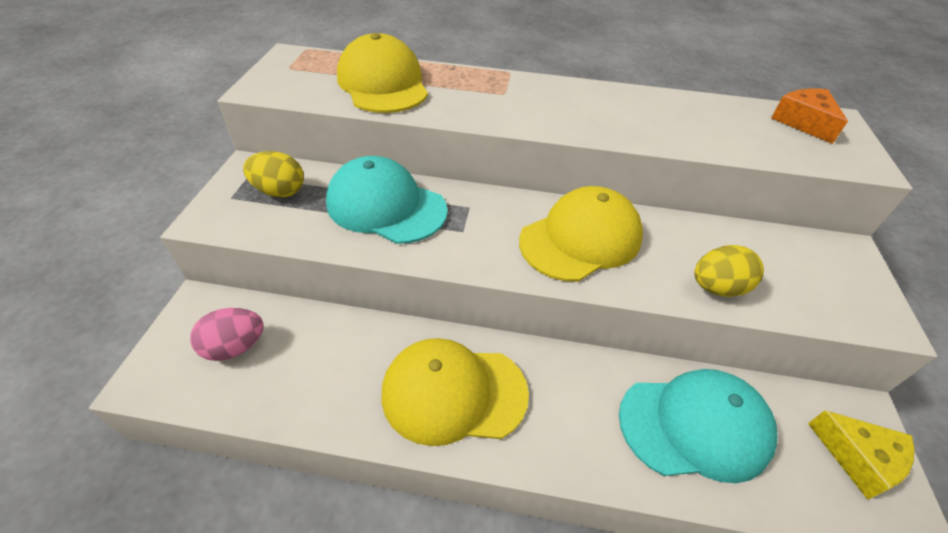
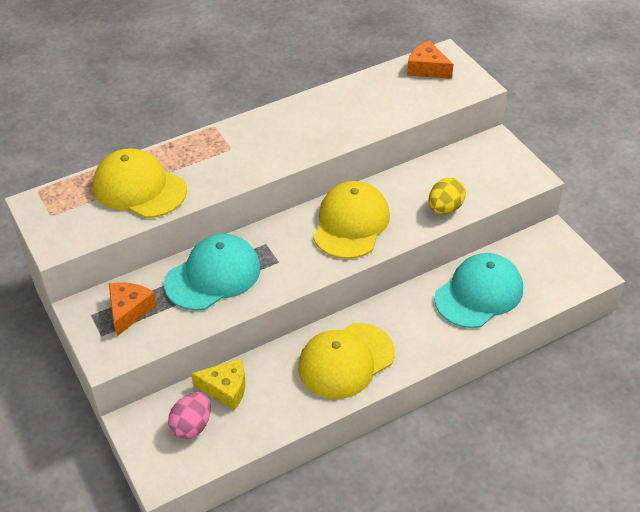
camera: 35 degrees left, 0 degrees up
(280, 191) = (129, 310): yellow egg -> orange cheese
(386, 206) = (213, 275): turquoise cap -> turquoise cap turned 150 degrees clockwise
(858, 458) = (560, 259): yellow cheese -> yellow cheese (226, 388)

